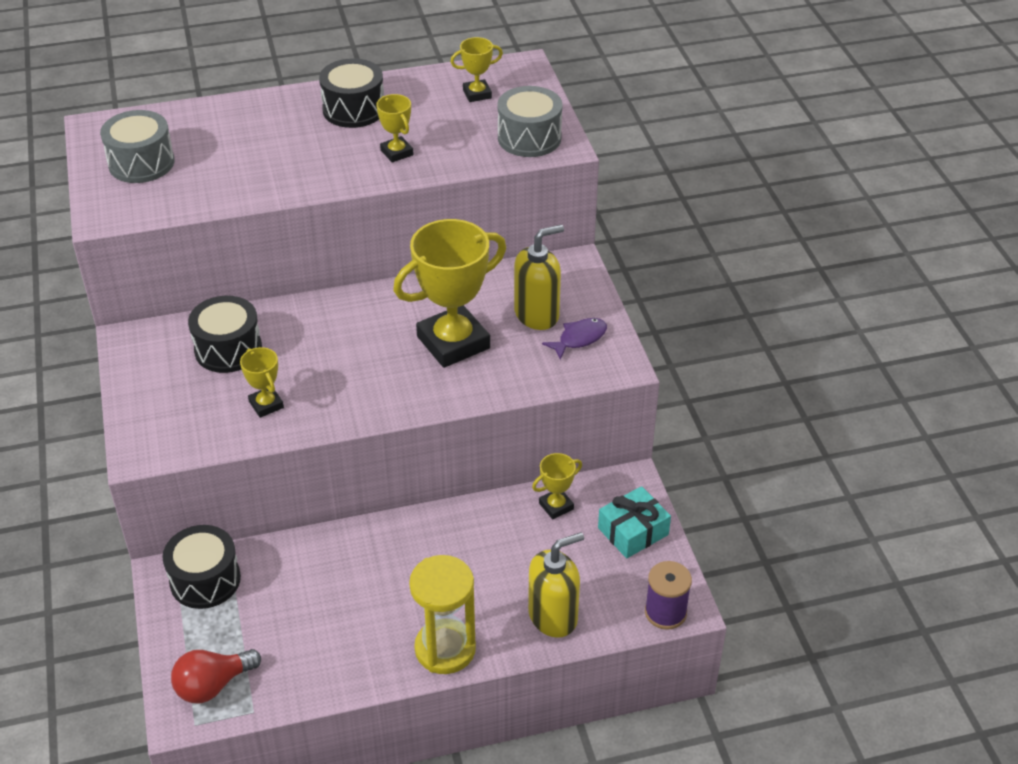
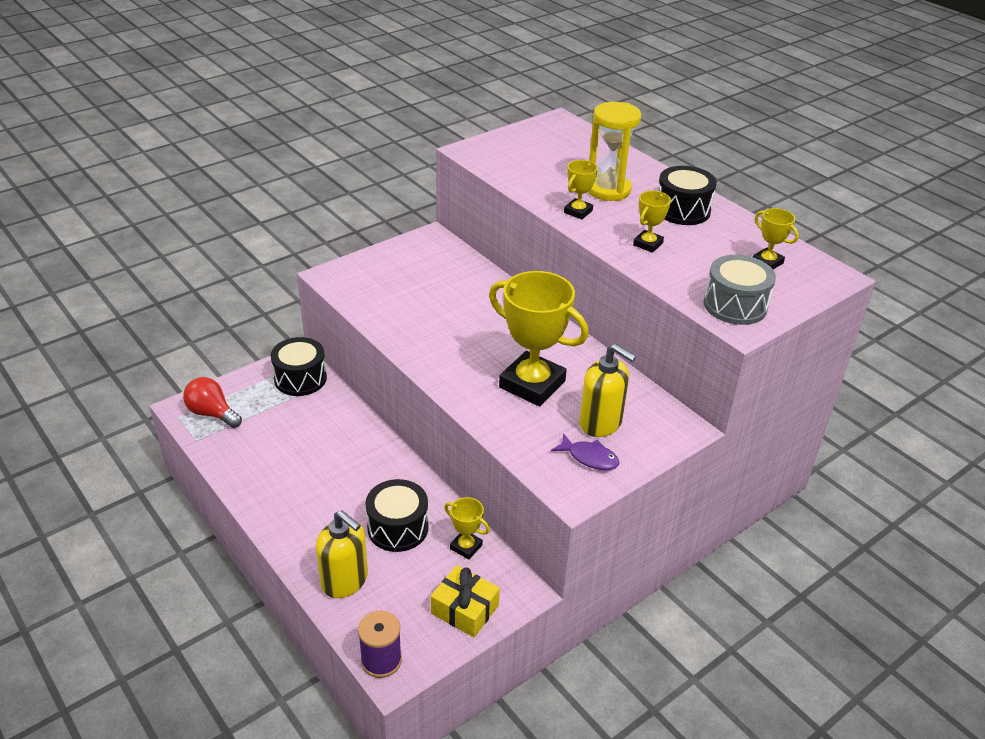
camera: 65 degrees right, 5 degrees down
(141, 163) = (536, 146): grey drum -> none
(228, 349) = (450, 279): black drum -> black drum (398, 528)
(266, 405) = (405, 313): yellow trophy -> yellow trophy (578, 212)
(445, 649) = (286, 523): yellow hourglass -> yellow hourglass (608, 190)
(633, 531) = (465, 609): turquoise gift -> yellow gift

